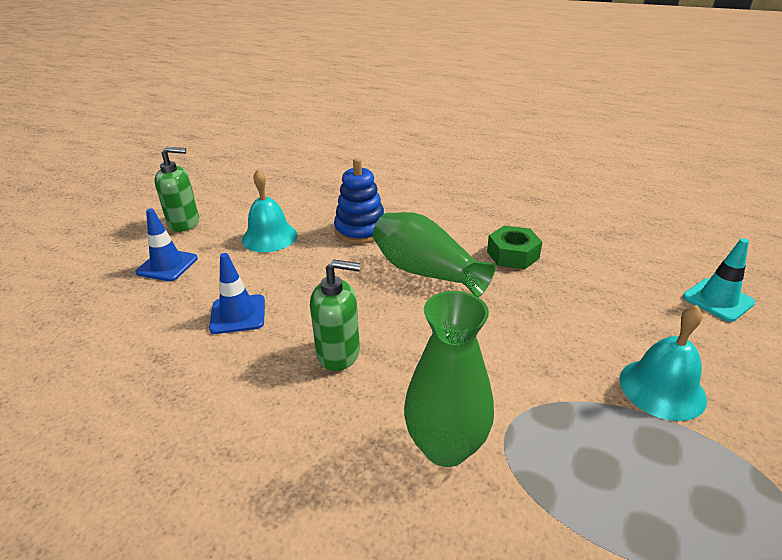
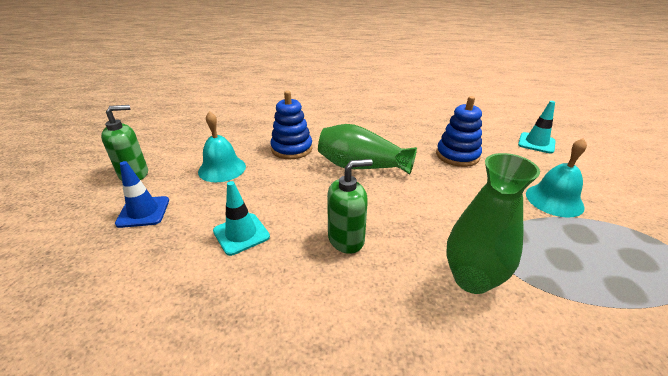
camera: 25 degrees left, 0 degrees up
(238, 314) = (241, 234): blue traffic cone -> turquoise traffic cone
(512, 255) = (407, 143): green nut -> none
(570, 289) = (457, 155): none -> blue stacking toy

